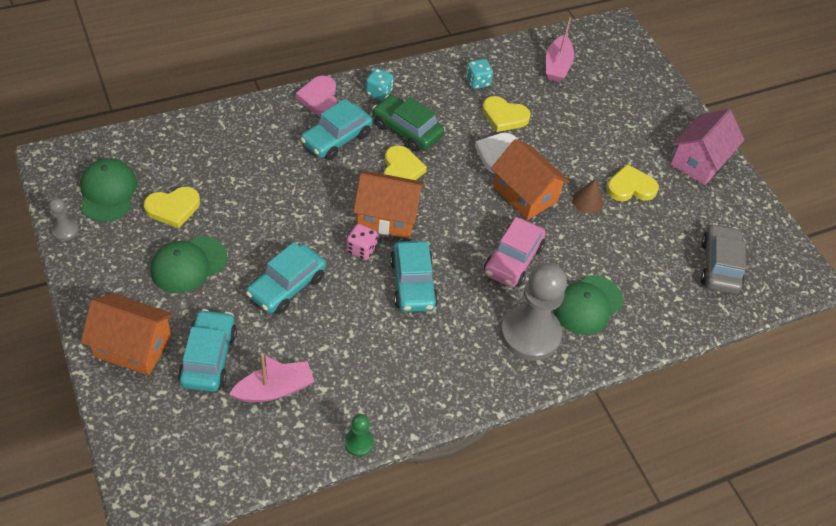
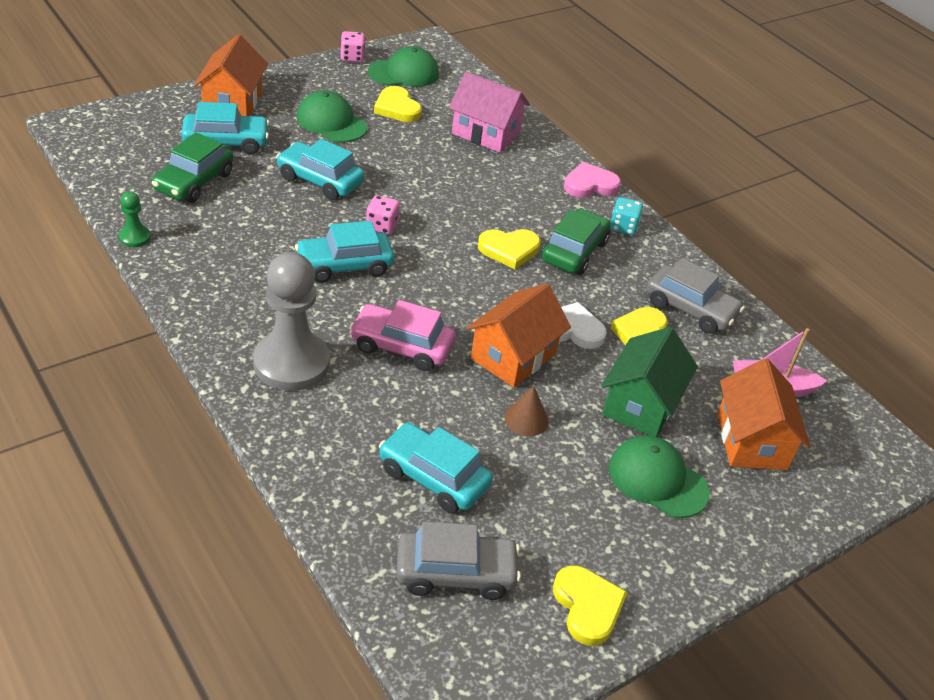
camera: 80 degrees right, 10 degrees down
(65, 230) = (352, 57): grey pawn -> pink dice
(274, 389) = (194, 182): pink boat -> green car
(336, 139) = (534, 200): turquoise car -> turquoise car (433, 477)
(387, 217) = (434, 242): orange house -> orange house (751, 440)
(477, 82) = (690, 309): turquoise dice -> grey car
(573, 136) = (641, 404): none -> green house
(587, 305) = (347, 417): green cap -> green cap (657, 480)
(630, 187) = (571, 467): yellow heart -> yellow heart (587, 607)
(699, 161) = (663, 557): pink house -> pink house (486, 133)

